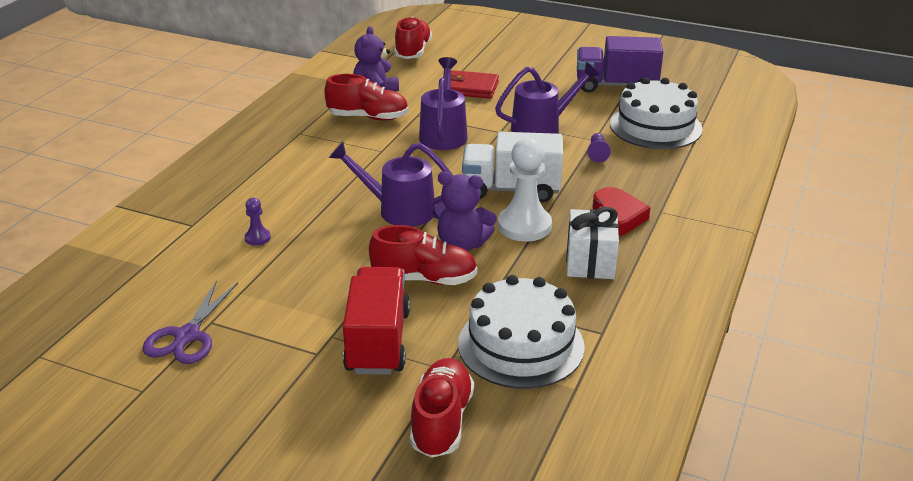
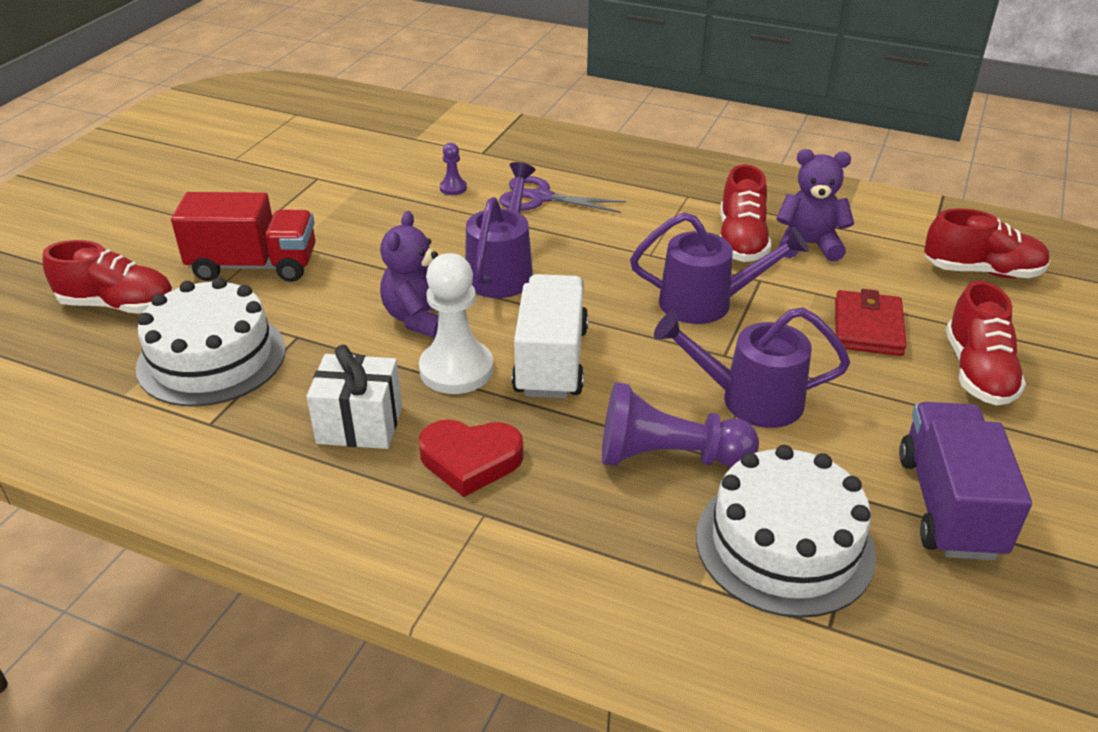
camera: 90 degrees right, 5 degrees up
(187, 336) = (300, 169): purple scissors -> purple scissors (541, 198)
(424, 279) = (355, 292): red shoe -> red shoe (978, 372)
(542, 127) = (749, 399): purple watering can -> purple watering can turned 120 degrees clockwise
(597, 153) = (668, 456): purple pawn -> purple pawn, size x2.15

